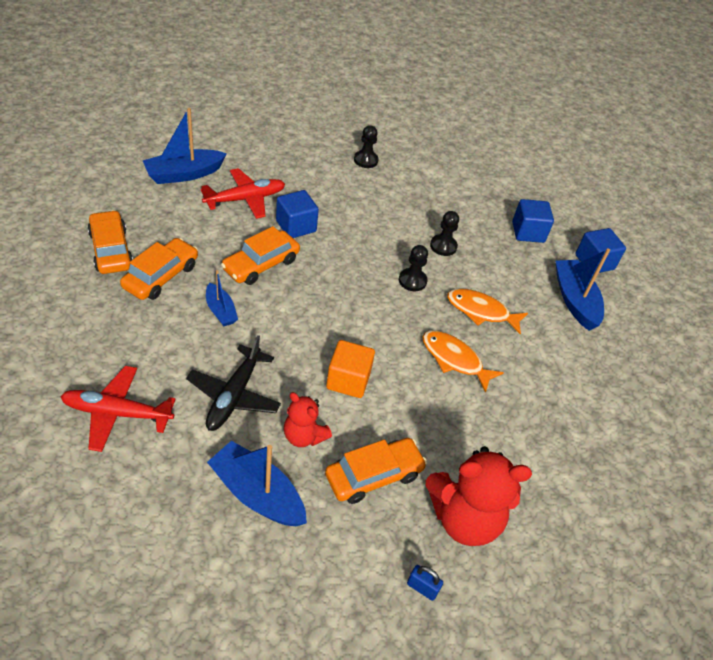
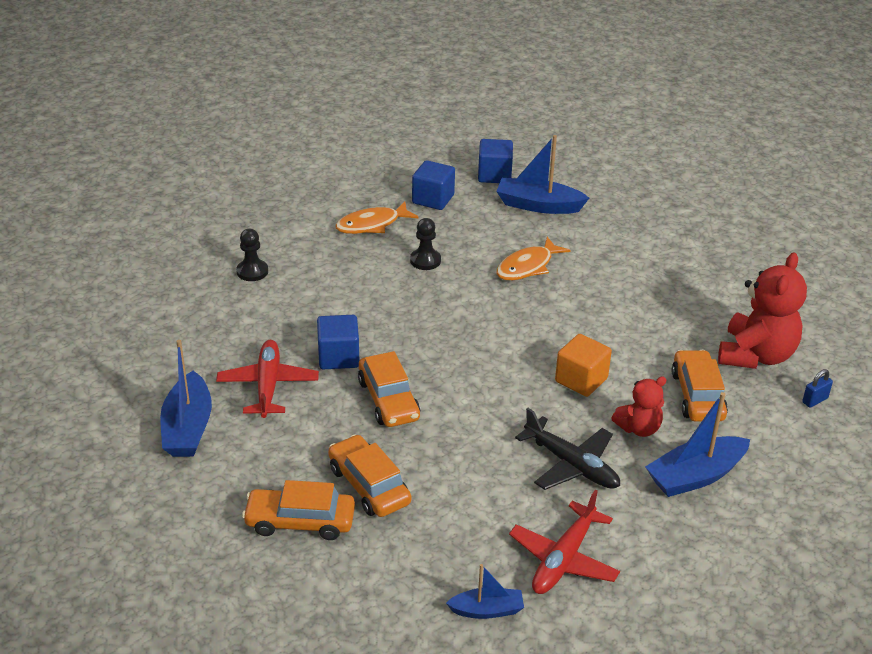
camera: 60 degrees left, 10 degrees down
(220, 311) = (447, 448): blue boat -> blue boat (487, 610)
(412, 281) = (465, 297): black pawn -> none
(454, 359) = (581, 303): orange fish -> orange fish (372, 224)

